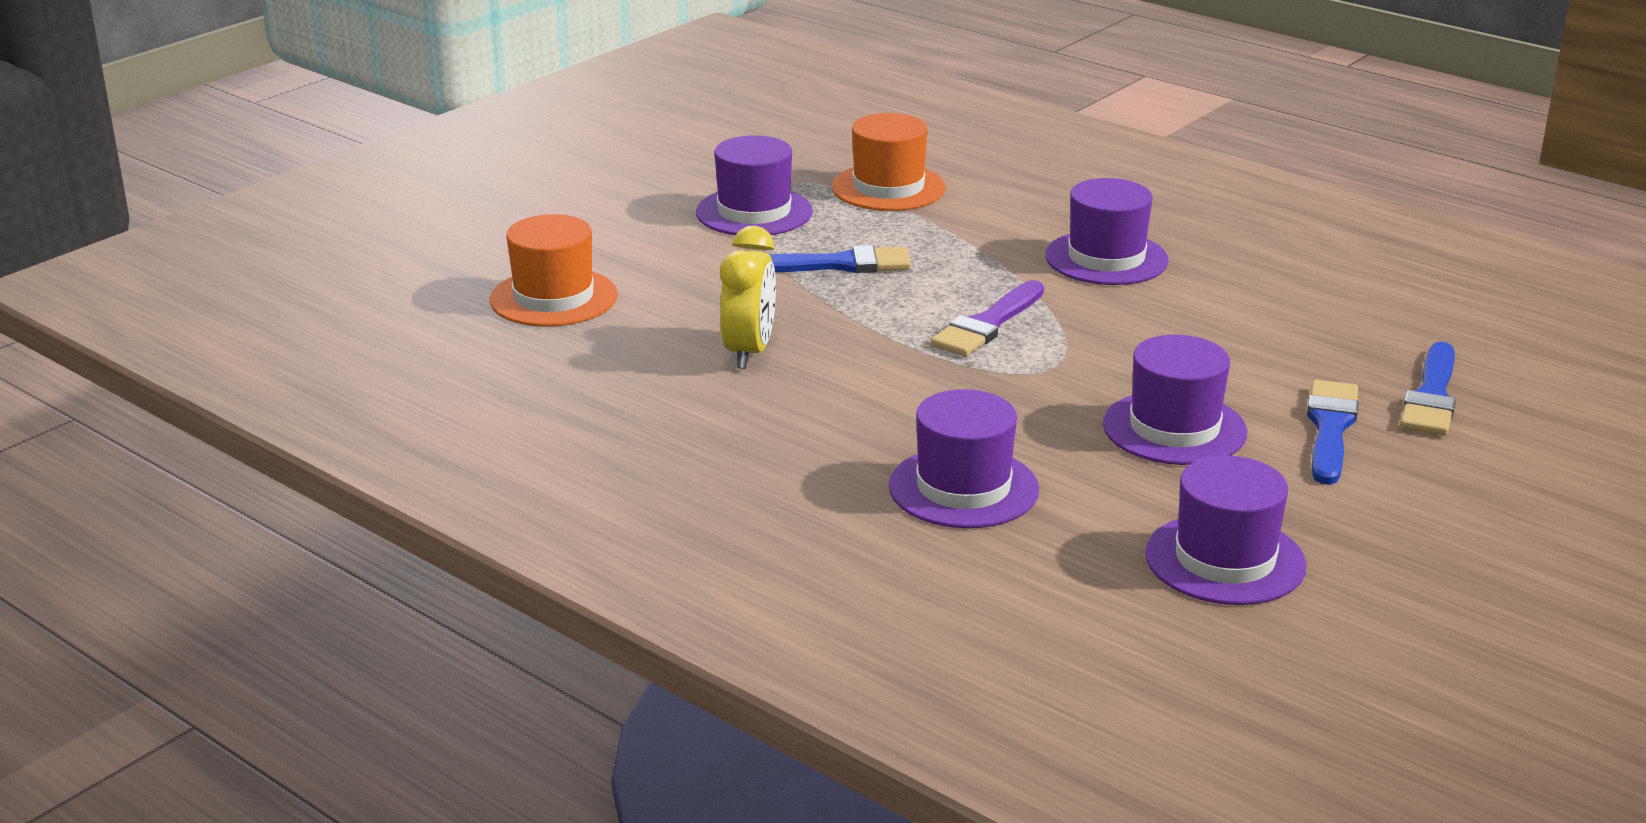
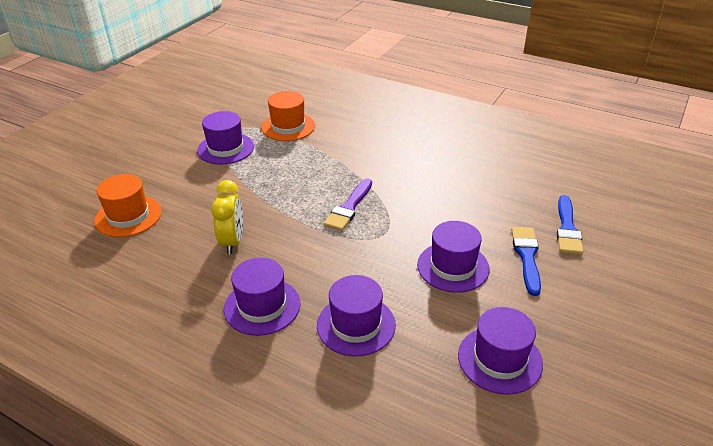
camera: 10 degrees left, 10 degrees up
(838, 264) = (270, 177): blue brush -> none
(1106, 258) = (397, 159): purple hat -> purple hat (262, 306)

